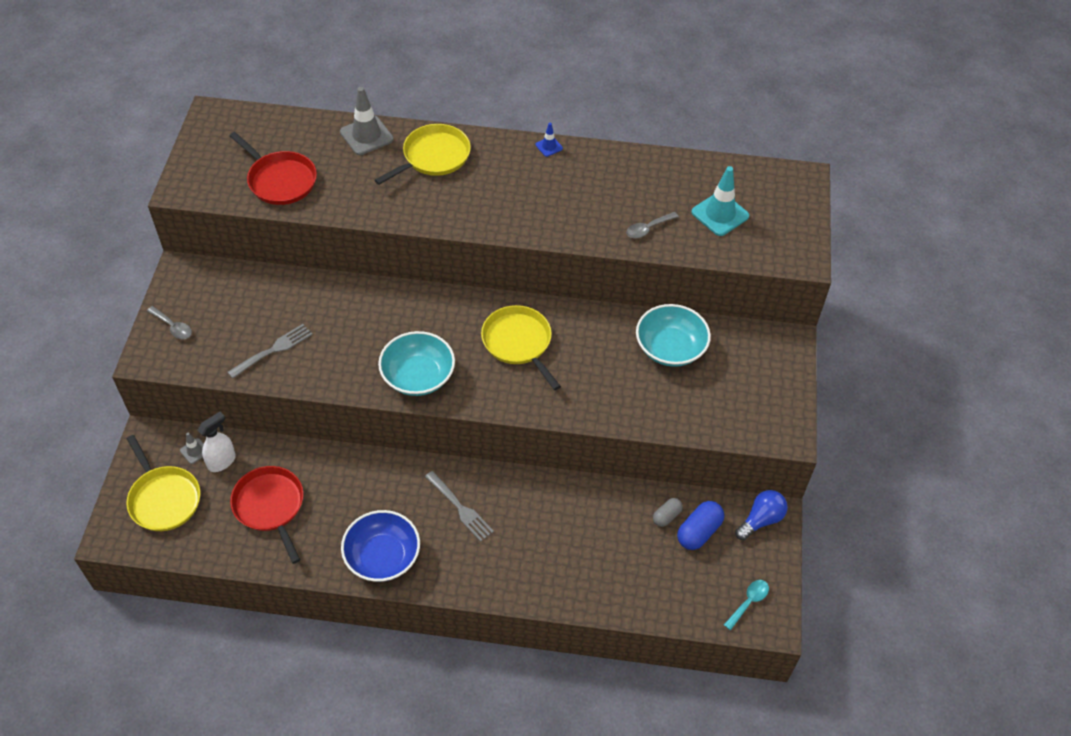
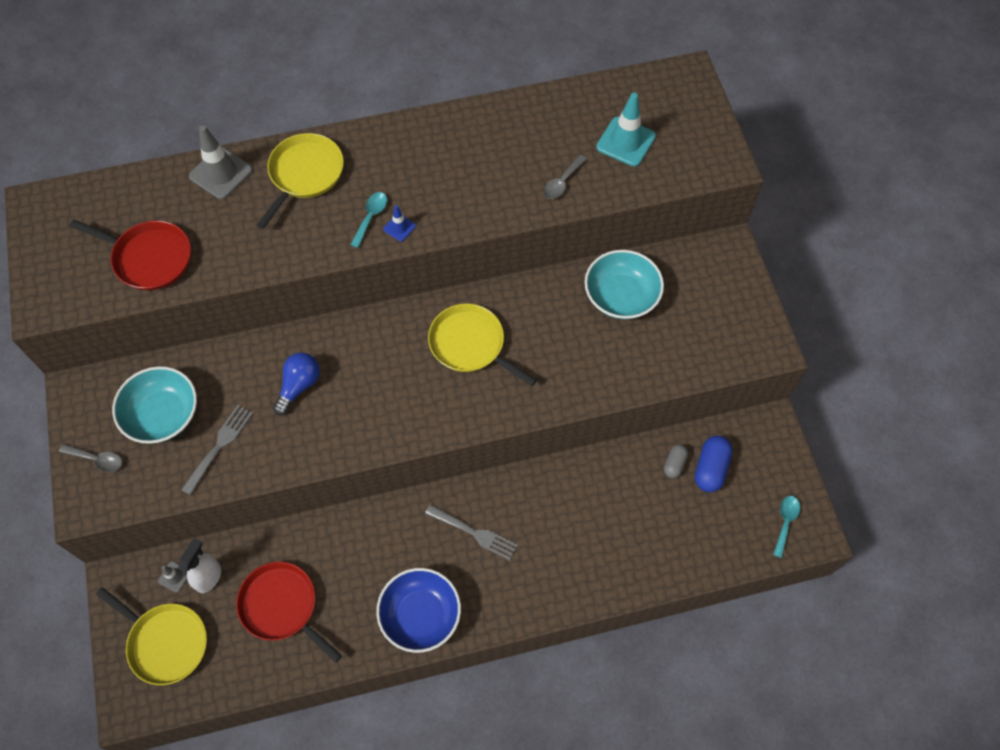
camera: 20 degrees left, 10 degrees up
(418, 376) = (385, 419): turquoise bowl -> turquoise bowl (163, 415)
(472, 205) = (371, 217): none -> turquoise spoon
(549, 146) = (420, 122): blue traffic cone -> blue traffic cone (399, 227)
(761, 520) = (761, 434): blue light bulb -> blue light bulb (299, 386)

